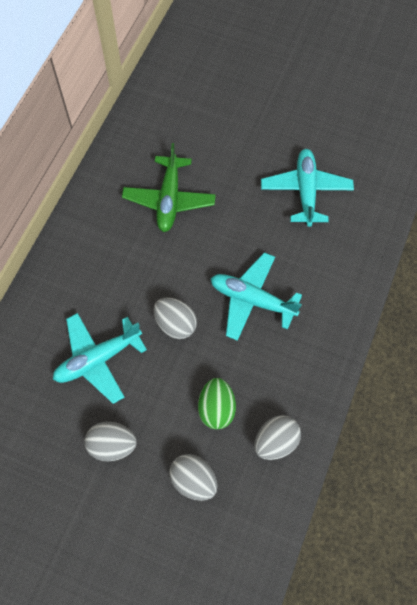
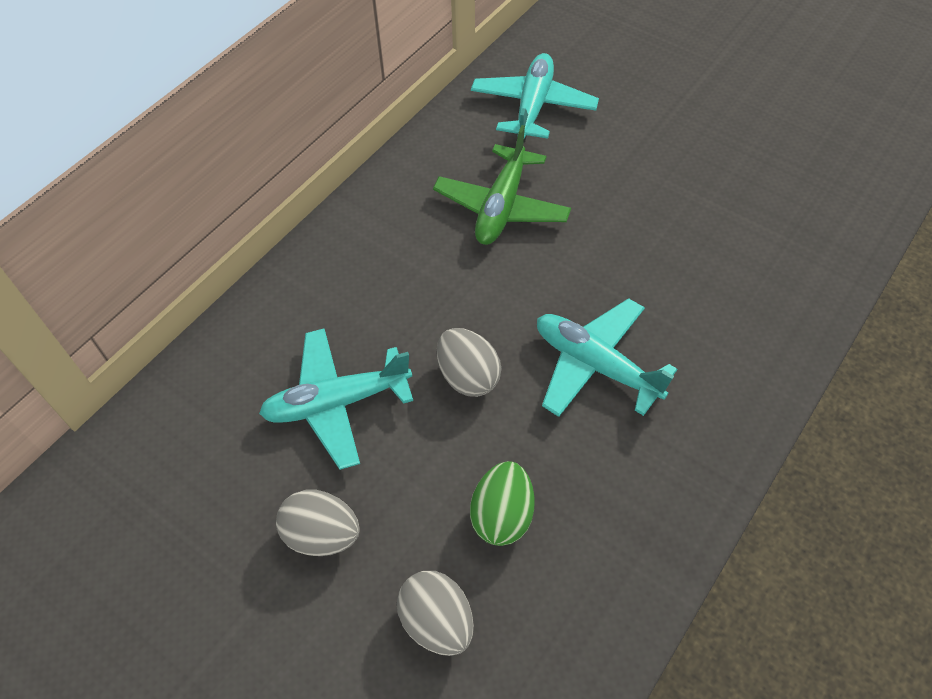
camera: 15 degrees right, 10 degrees down
(275, 441) = (588, 590): grey egg -> none
(306, 191) = (710, 230): turquoise plane -> turquoise plane (533, 106)

